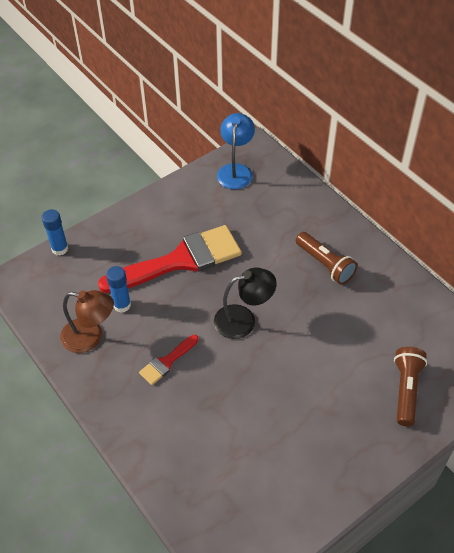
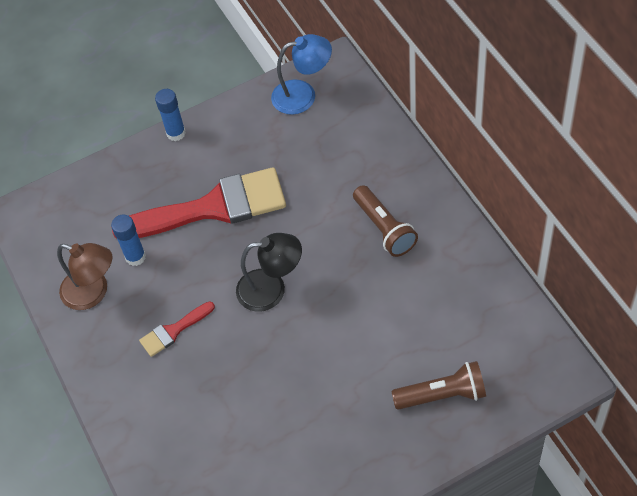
camera: 15 degrees right, 5 degrees up
(60, 249) = (77, 180): blue glue stick -> blue glue stick (176, 133)
(236, 170) = (303, 95): blue lamp -> blue lamp turned 60 degrees clockwise
(406, 389) = (442, 394): brown flashlight -> brown flashlight turned 60 degrees clockwise

